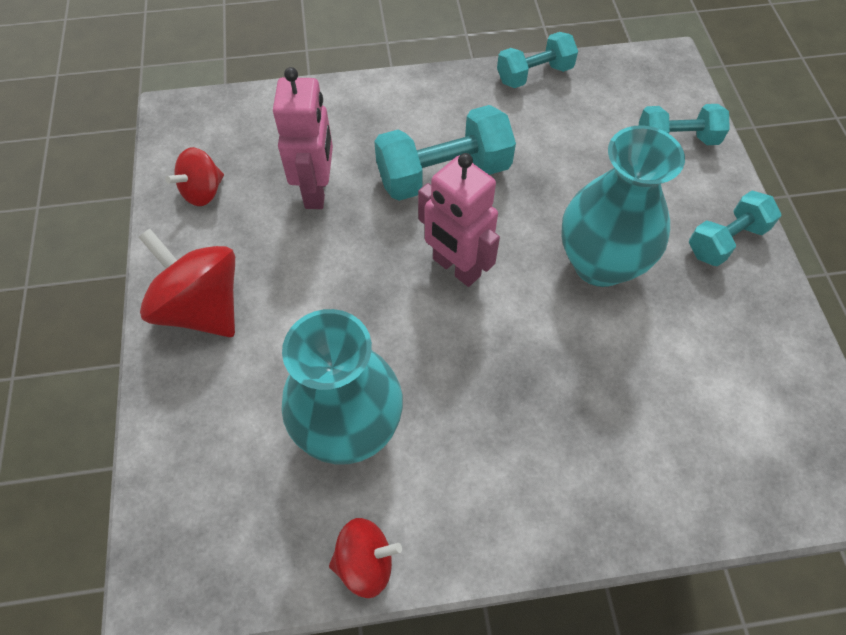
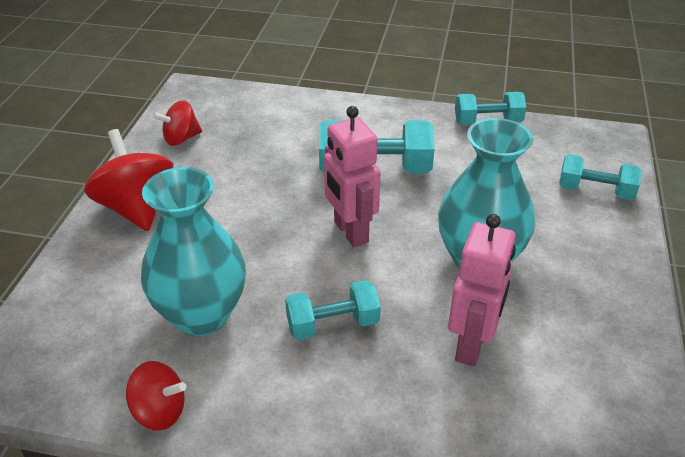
camera: 20 degrees right, 20 degrees down
(317, 191) = (266, 157): pink robot -> pink robot (472, 345)
(726, 240) = (607, 273): turquoise dumbbell -> turquoise dumbbell (332, 324)

